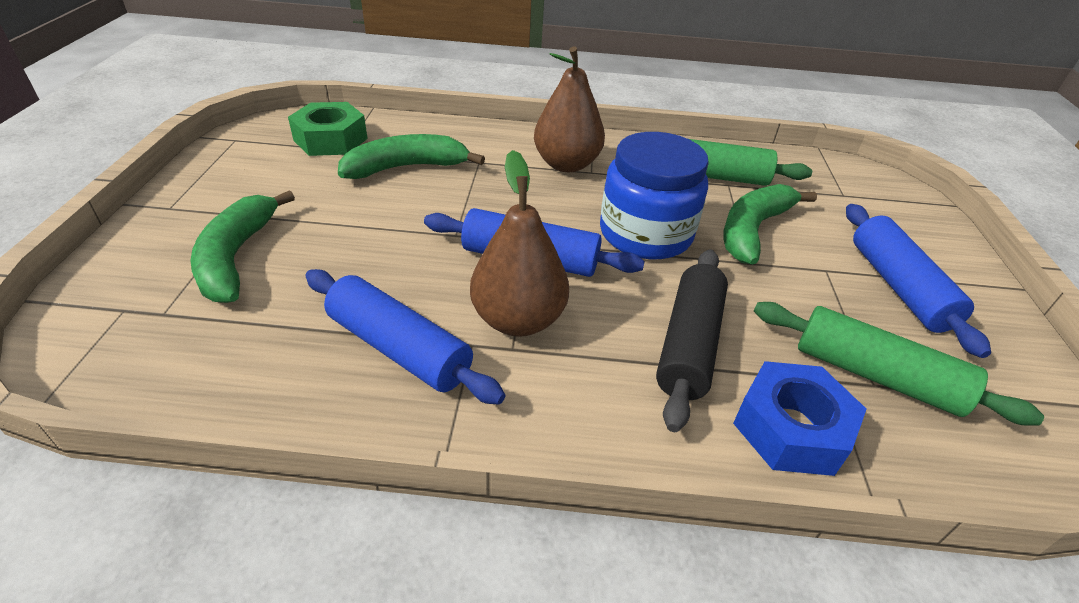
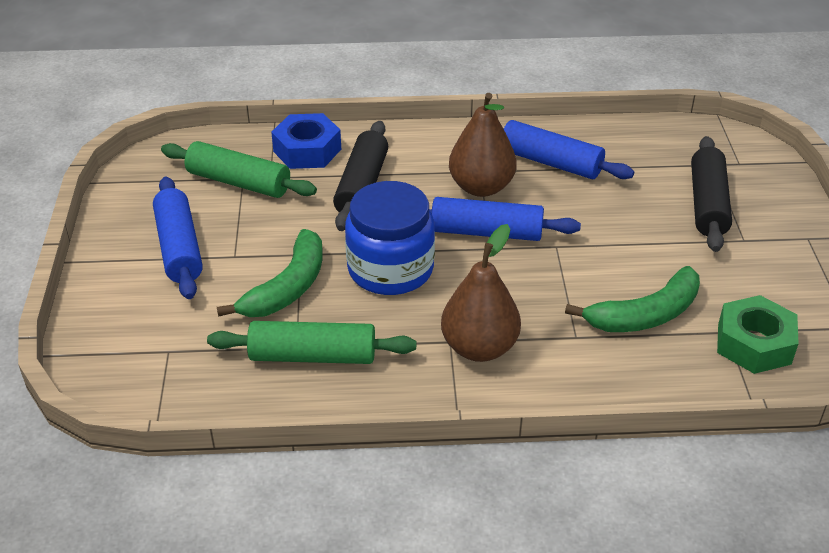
camera: 175 degrees right, 0 degrees up
(236, 257) = (708, 204): green banana -> black rolling pin

